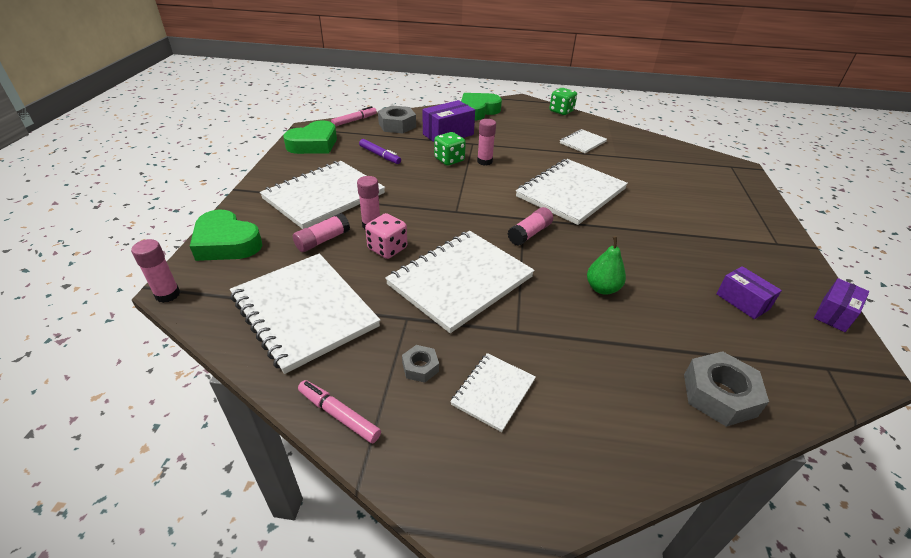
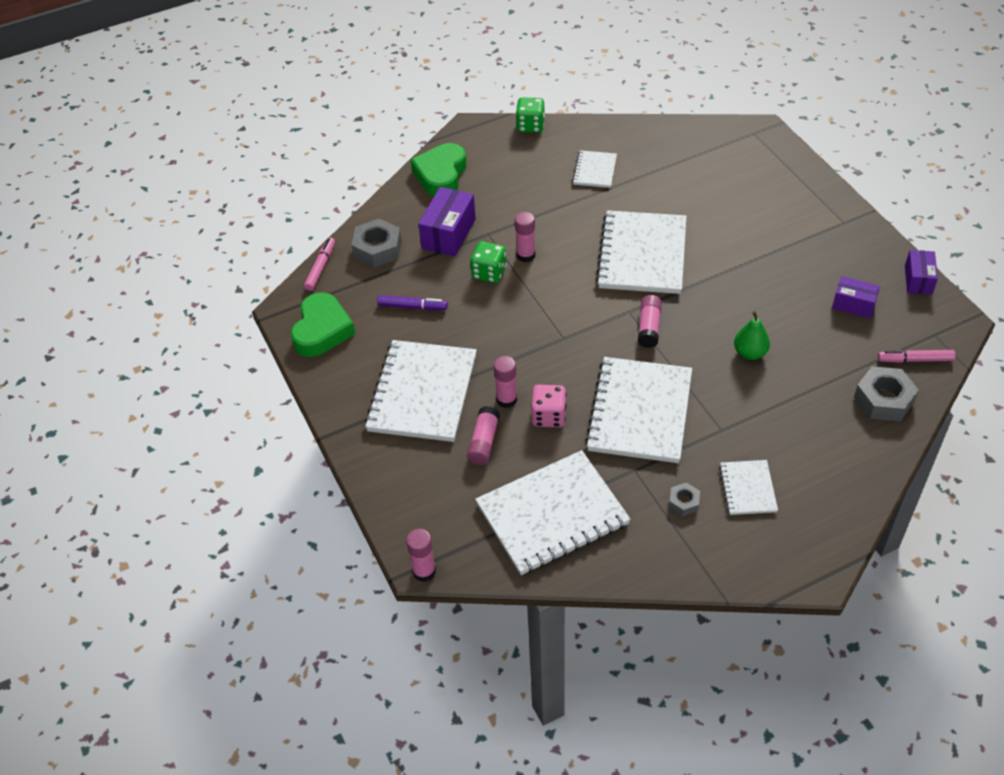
camera: 30 degrees left, 10 degrees up
(226, 243) = (402, 497): green heart -> none
(304, 311) = (552, 514): white notebook -> white notebook turned 45 degrees counterclockwise
(339, 415) = (667, 568): pink marker -> pink marker (915, 360)

